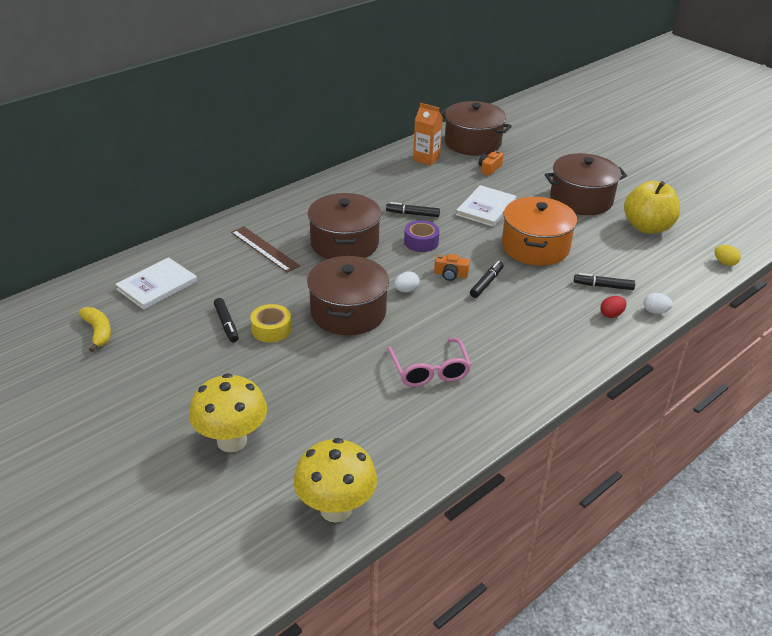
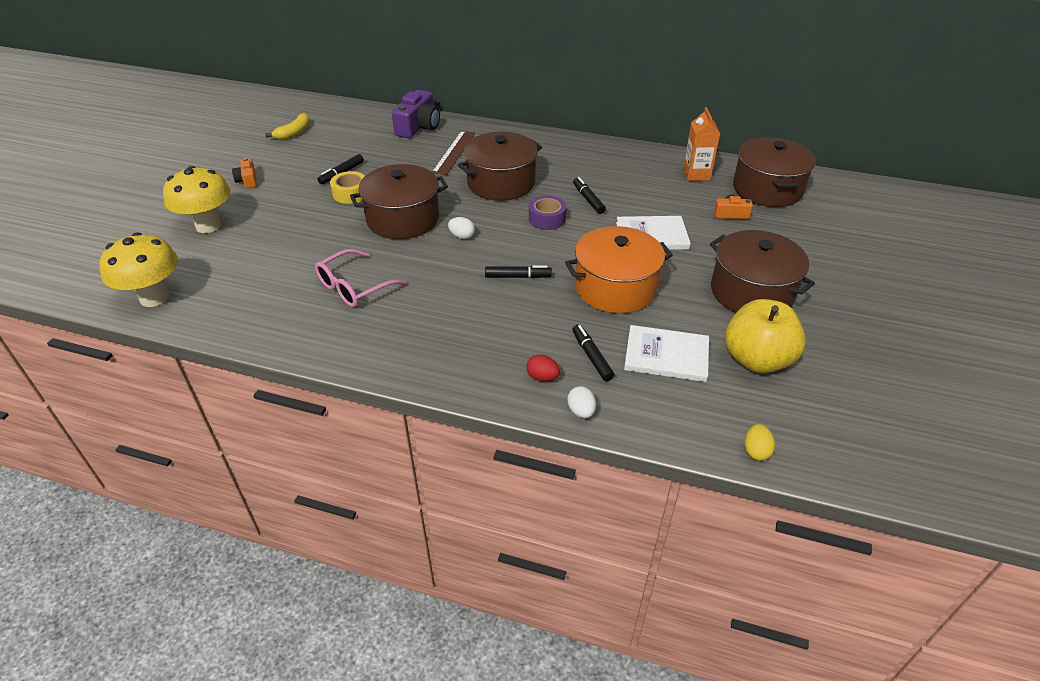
camera: 60 degrees right, 5 degrees up
(157, 285) = (365, 131): white book -> white book (666, 356)
(191, 252) = (418, 127): none -> purple camera
(450, 274) = (511, 252): orange camera -> orange camera (248, 180)

